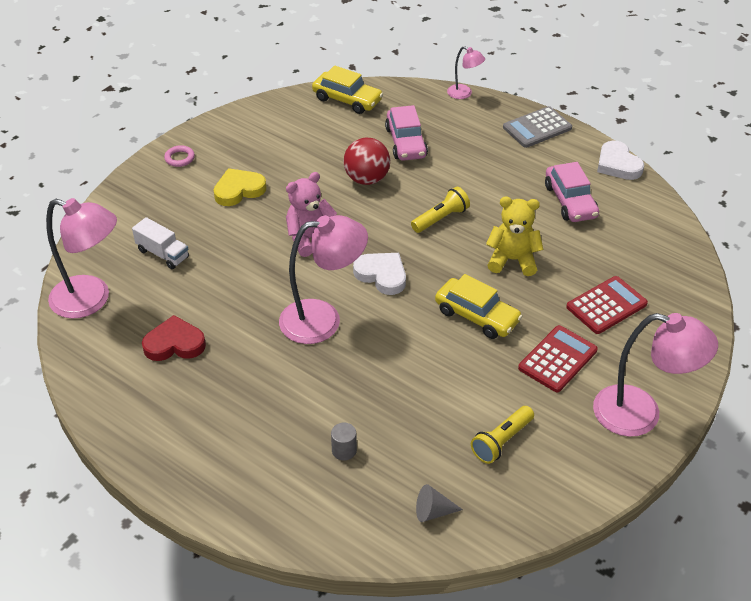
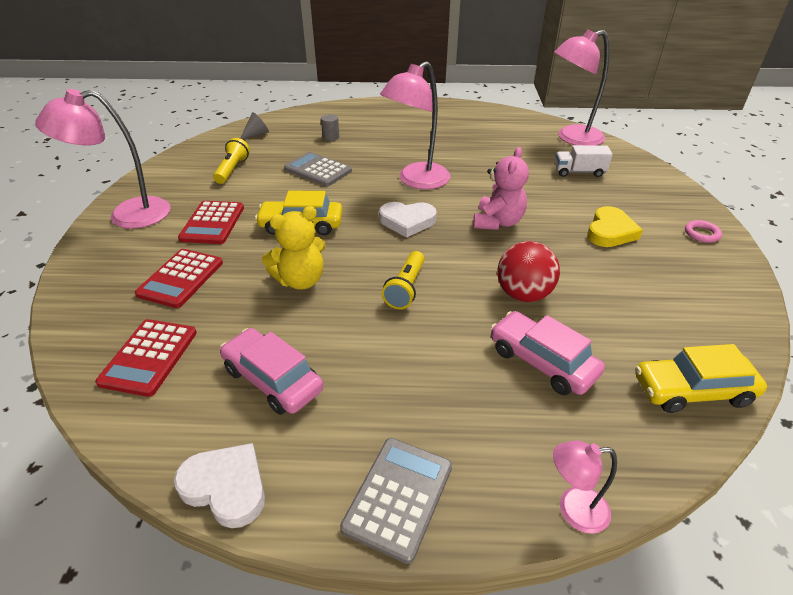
camera: 145 degrees right, 5 degrees down
(174, 344) = (490, 139): red heart -> none
(407, 389) = (318, 170): none -> grey calculator
(645, 249) = (149, 357): none -> red calculator

